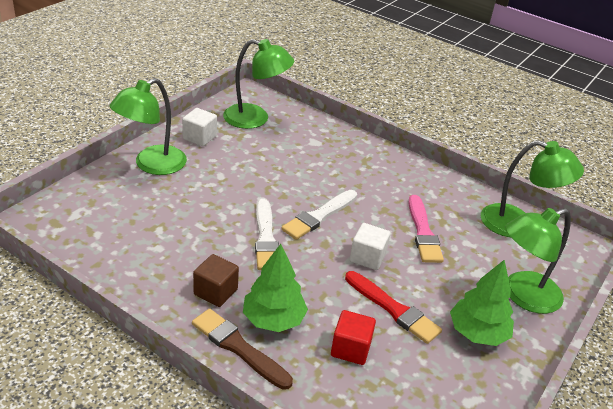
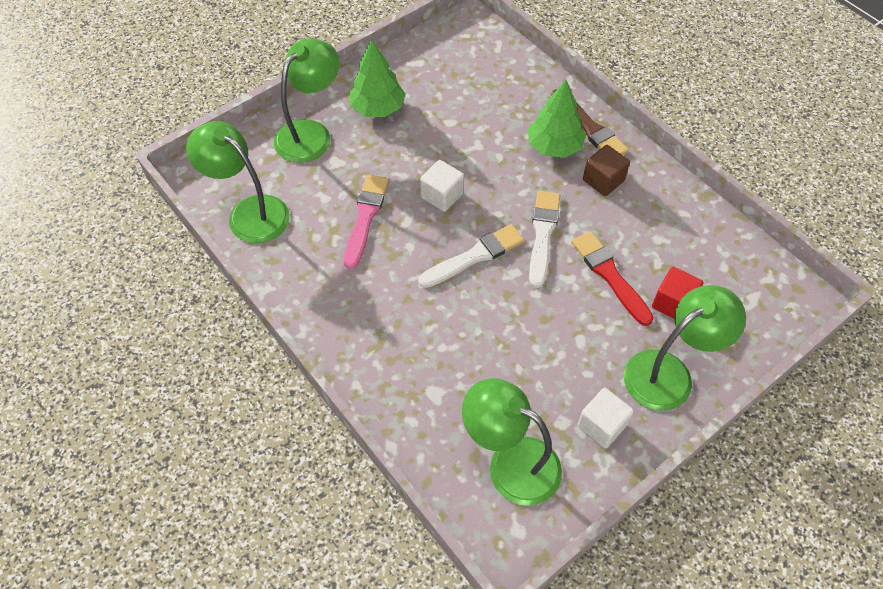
camera: 160 degrees left, 20 degrees up
(350, 349) = (495, 112): red cube -> red cube (673, 303)
(393, 309) = (441, 139): red brush -> red brush (609, 275)
(523, 296) = (310, 133): green lamp -> green lamp turned 45 degrees counterclockwise

